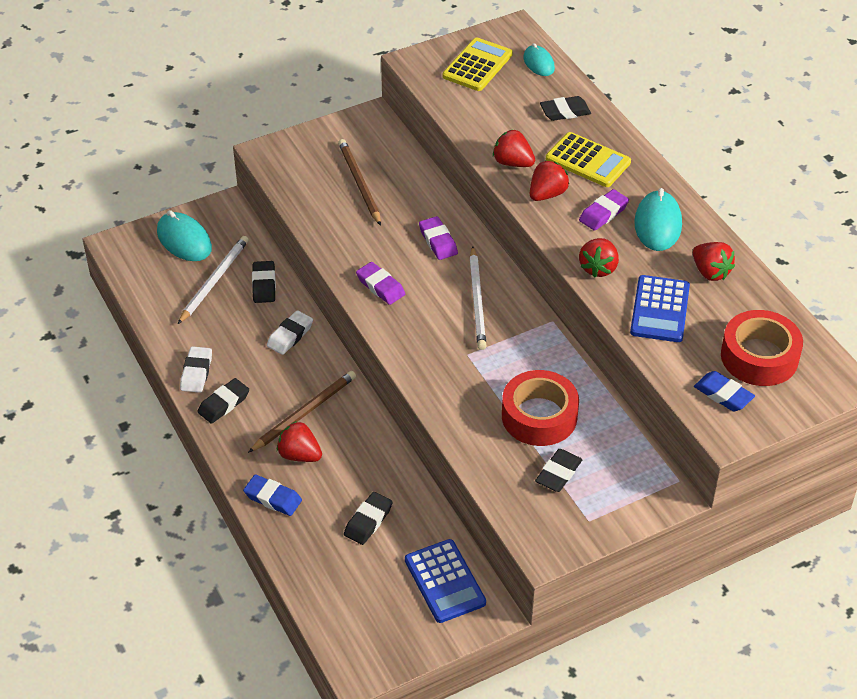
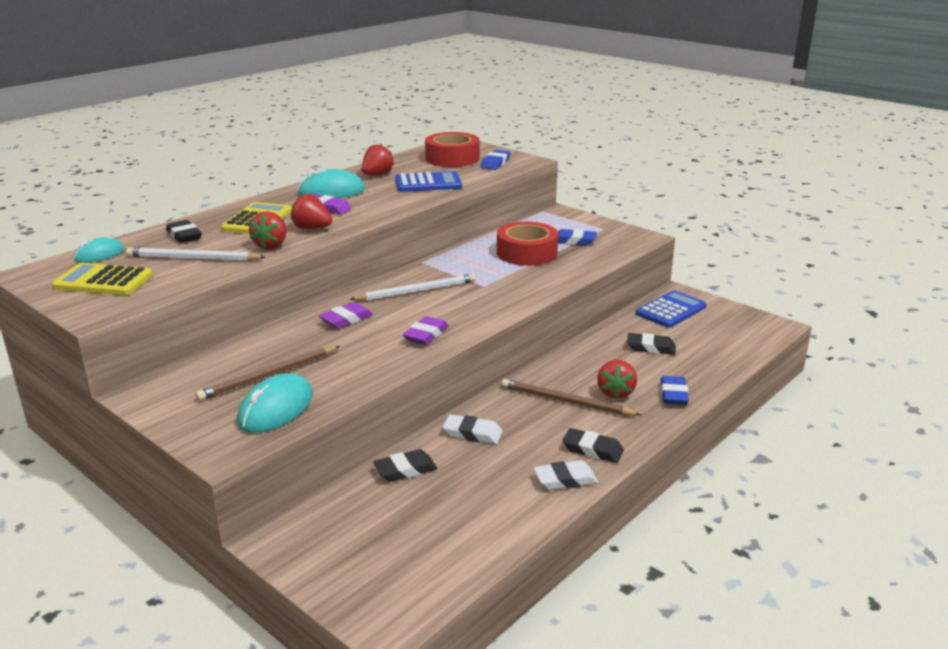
camera: 110 degrees left, 20 degrees down
(184, 240) = (352, 558): turquoise mouse -> turquoise mouse (276, 409)
(214, 281) = (416, 509): white pencil -> white pencil (193, 258)
(558, 473) = (574, 241): black eraser -> blue eraser
(598, 268) = (396, 203): red strawberry -> none

